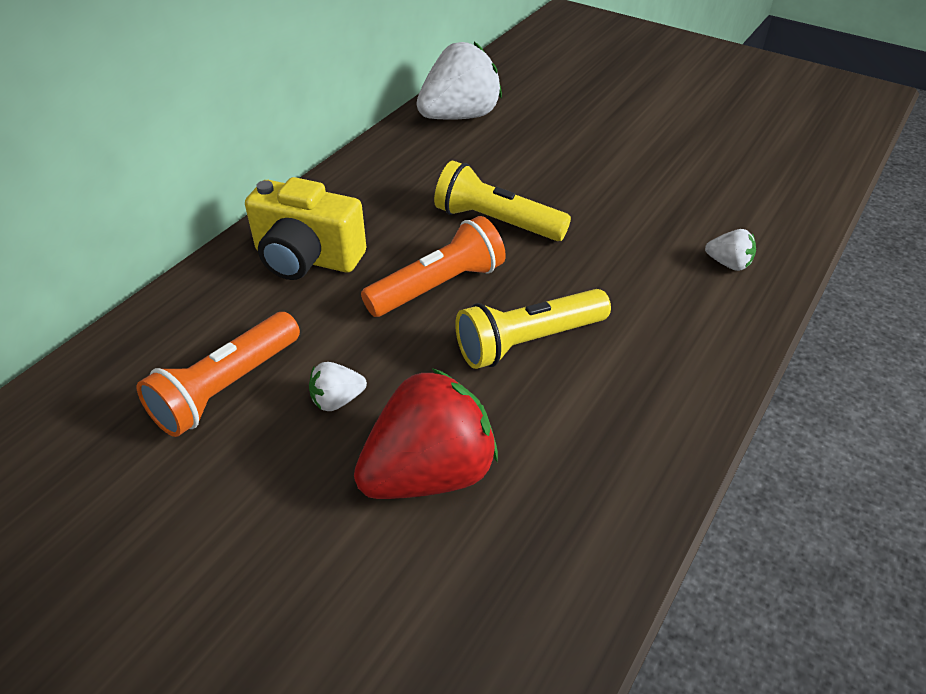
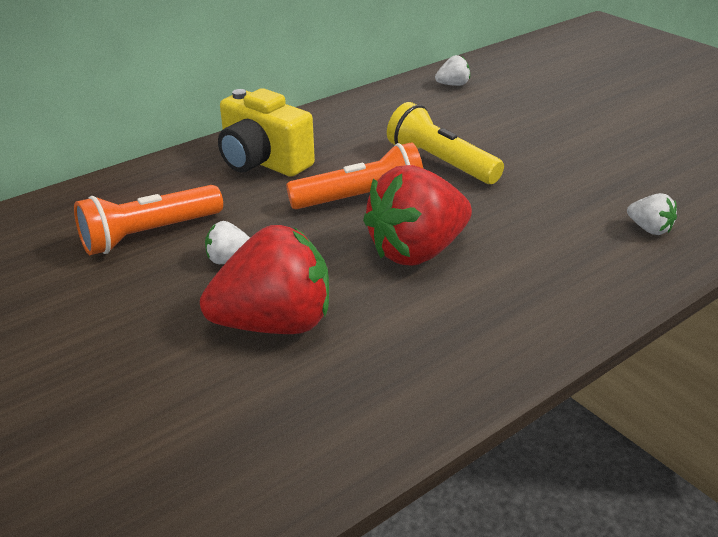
camera: 20 degrees right, 10 degrees down
(459, 116) = (453, 85): white strawberry -> white strawberry, size x0.44
(528, 342) = (417, 251): yellow flashlight -> red strawberry

